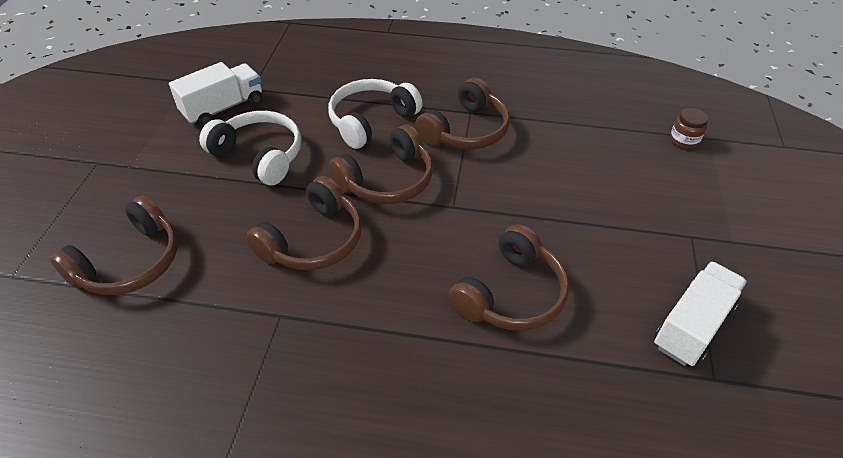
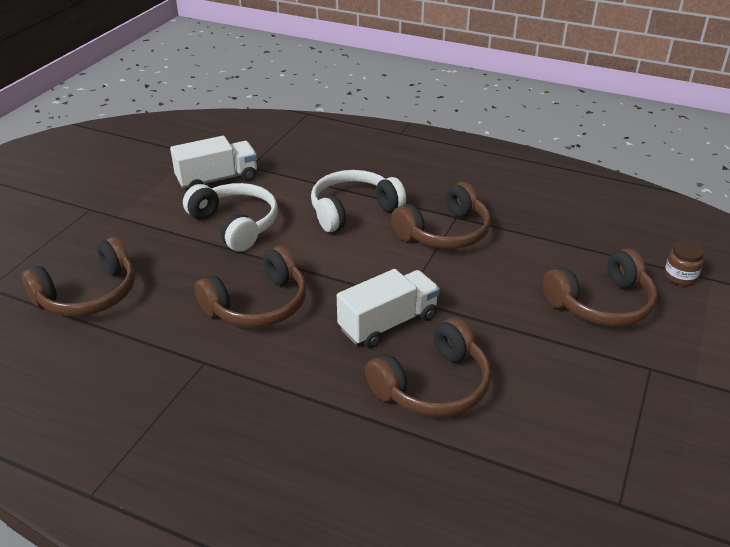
camera: 15 degrees right, 10 degrees down
(387, 180) = (348, 265): brown headphones -> brown headphones (601, 303)
(692, 326) = (616, 450): white truck -> white truck (388, 323)

